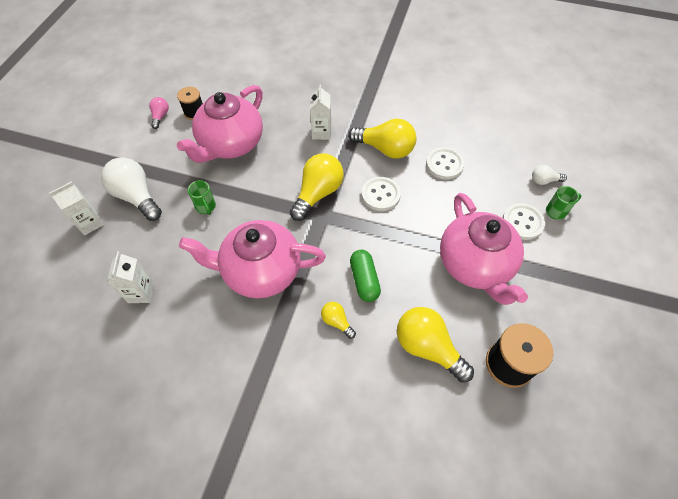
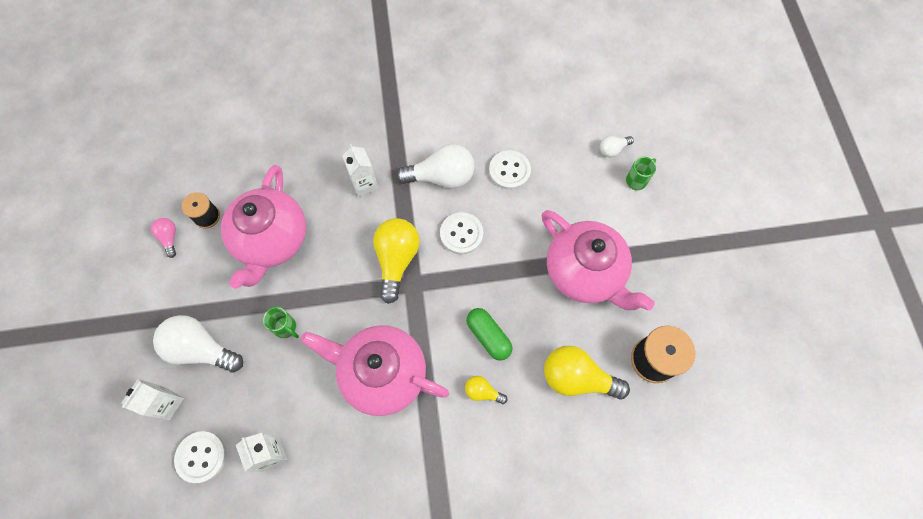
camera: 25 degrees left, 10 degrees up
(260, 271) = (382, 374): pink teapot -> pink teapot turned 45 degrees clockwise
(385, 149) = (441, 177): yellow light bulb -> white light bulb
(522, 222) = (610, 206): white button -> white button (201, 457)

